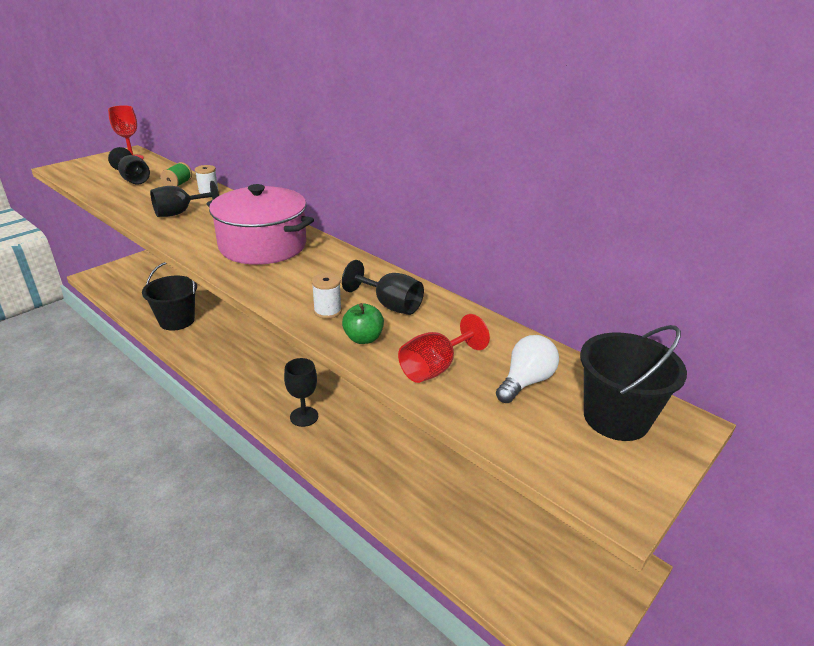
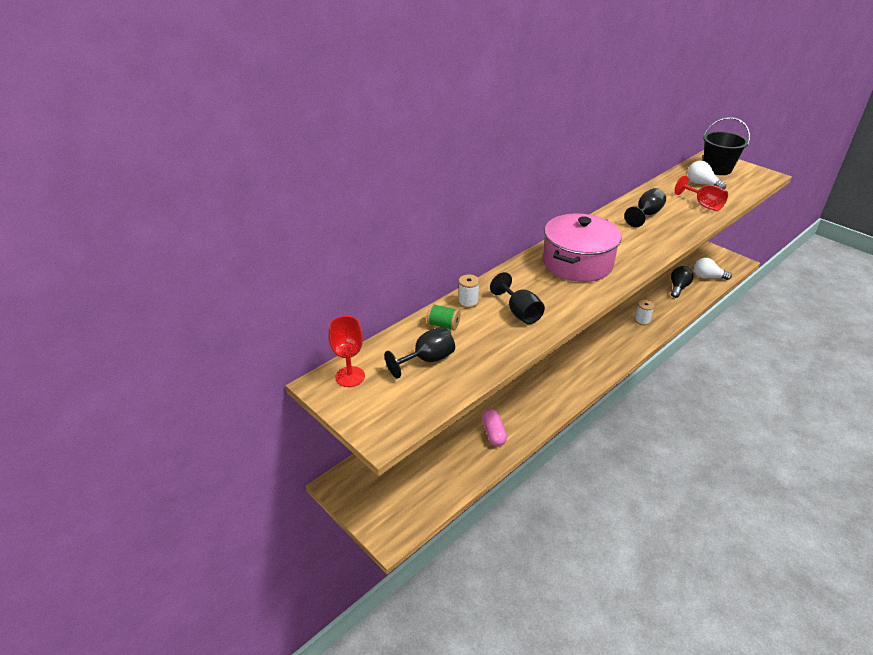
camera: 85 degrees left, 5 degrees up
(177, 321) = (493, 433): black bucket -> pink capsule
(304, 416) = (614, 342): black goblet -> none
(327, 311) = (662, 234): white spool -> white spool (642, 320)
(363, 338) = (686, 223): green apple -> none
(447, 513) = (678, 288): none -> black light bulb
(493, 569) = (707, 277): none -> white light bulb

